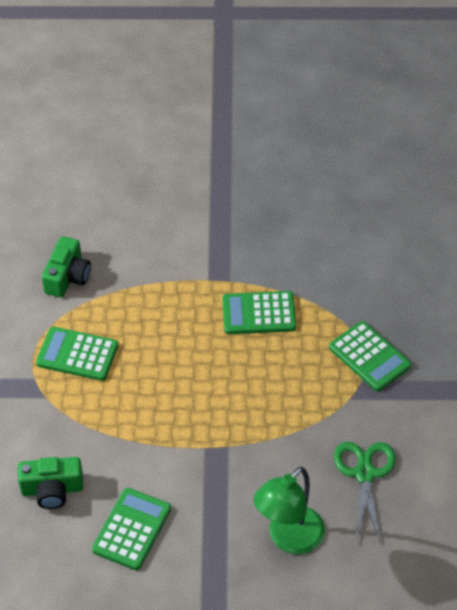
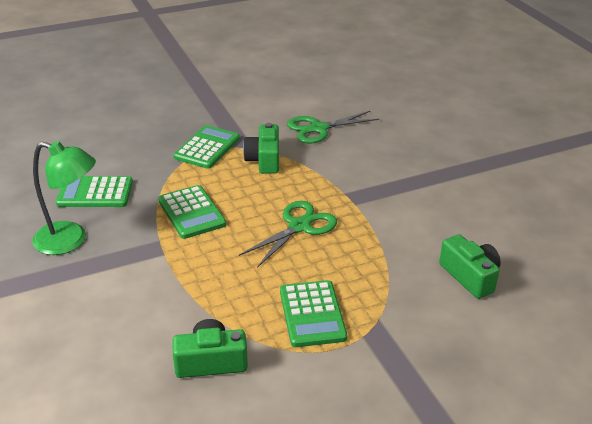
camera: 115 degrees left, 15 degrees down
(132, 529) = (462, 219): green calculator -> green calculator (95, 193)
(194, 388) = (299, 226): none -> green scissors
(289, 539) = (399, 147): green lamp -> green lamp (70, 241)
(322, 399) = (264, 160): none -> green camera

